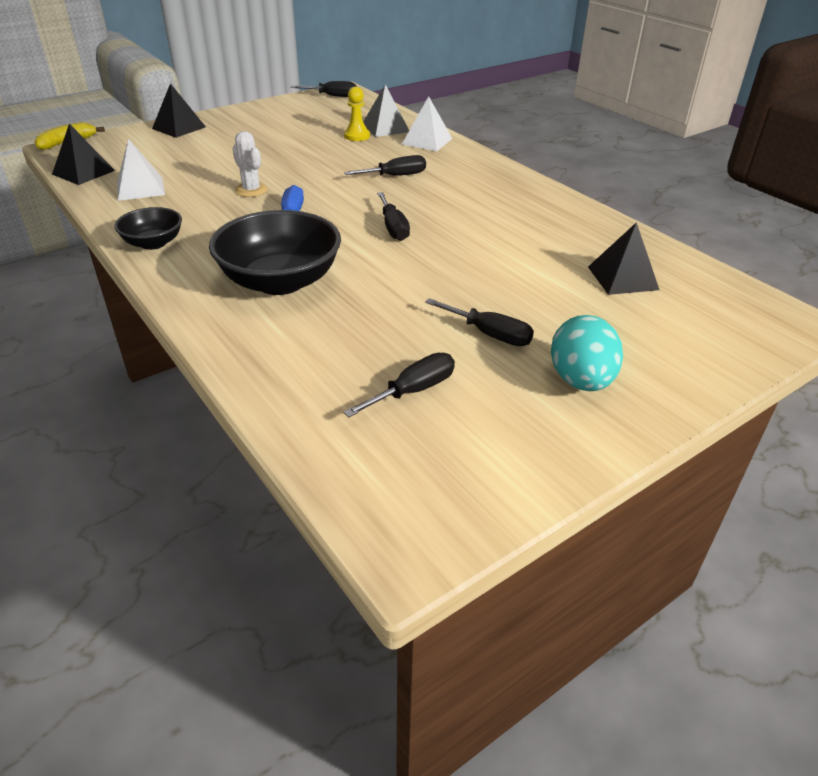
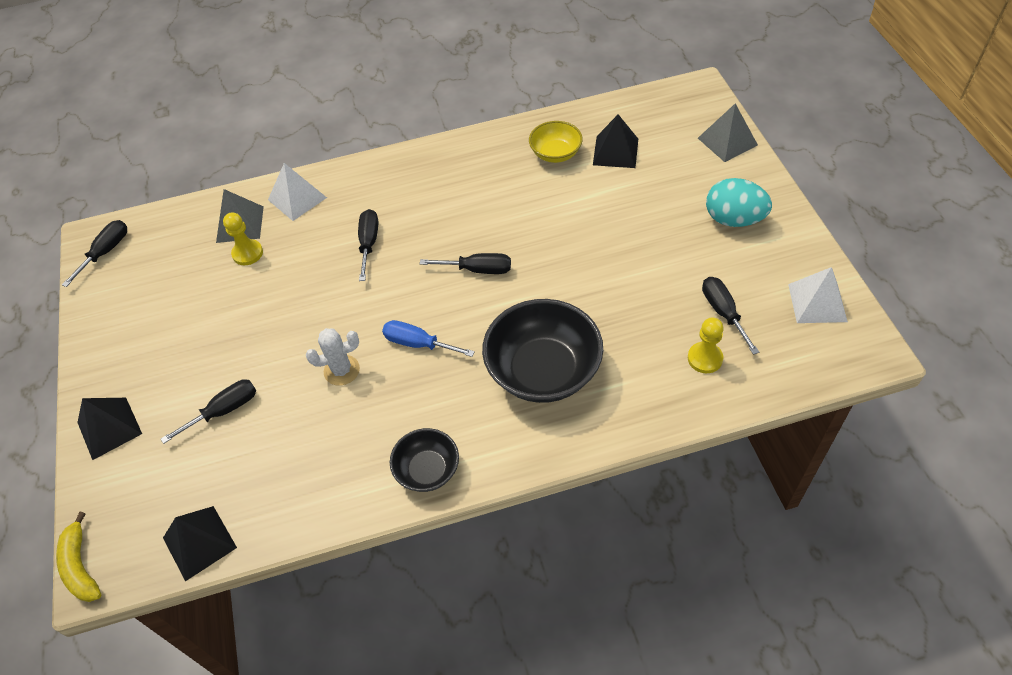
camera: 65 degrees left, 15 degrees up
(140, 188) = (282, 478): white pyramid -> white pyramid (817, 302)
(333, 385) = (705, 358): none -> yellow pawn
(489, 334) = (666, 251): black screwdriver -> black screwdriver (224, 411)
(585, 243) = (555, 153): none -> yellow bowl
(723, 358) = (727, 141): none -> grey pyramid

